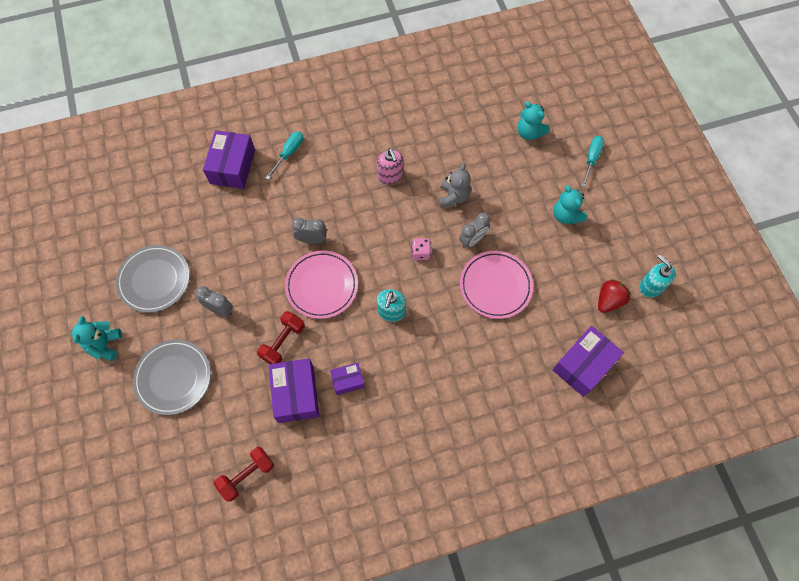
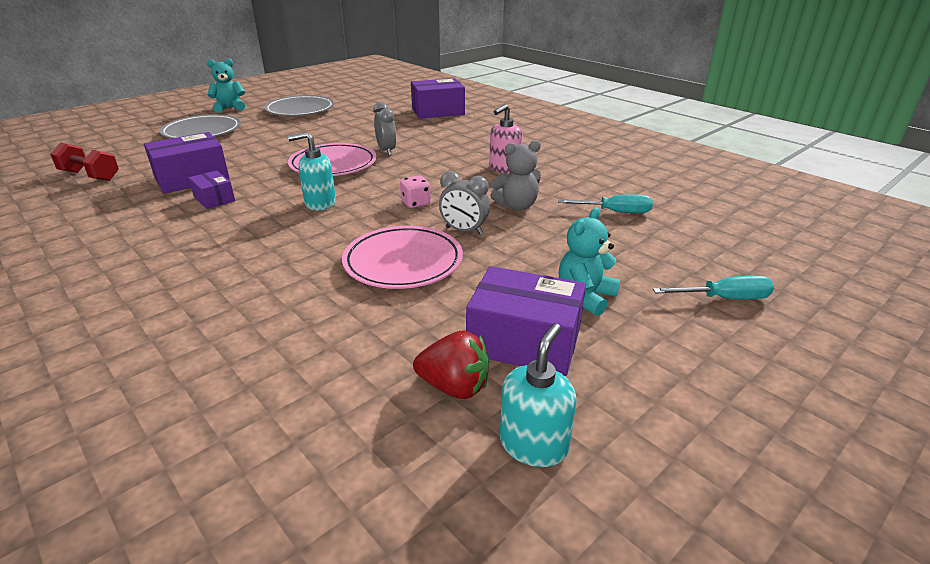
camera: 65 degrees right, 35 degrees down
(220, 309) = (282, 133): grey clock -> none
(283, 342) = (255, 162): red dumbbell -> none
(289, 153) = (476, 125): turquoise screwdriver -> turquoise screwdriver (615, 212)
(529, 132) = (686, 235): turquoise teddy bear -> none
(583, 365) = (293, 385): purple box -> purple box (524, 341)

